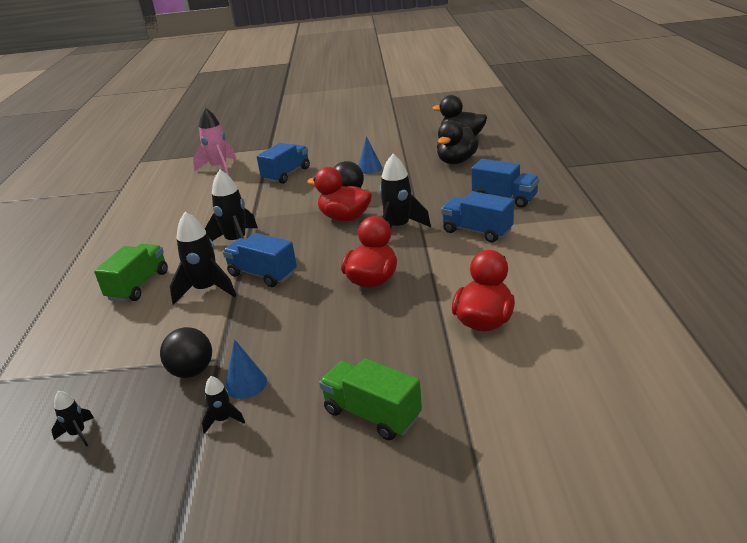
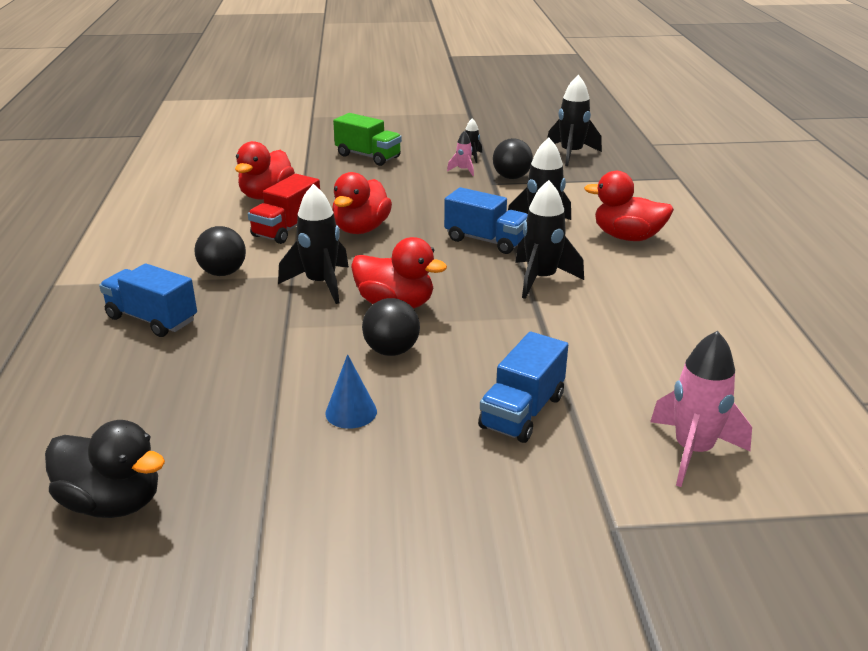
camera: 175 degrees right, 0 degrees up
(78, 434) = (571, 154): black rocket -> black rocket, size x2.00
(138, 285) = (627, 237): green truck -> red duck
(246, 384) = (463, 170): blue cone -> pink rocket
(443, 276) = (287, 228): none -> red truck
(456, 161) = (173, 414): black duck -> none
(477, 231) = (223, 273): blue truck -> black ball

